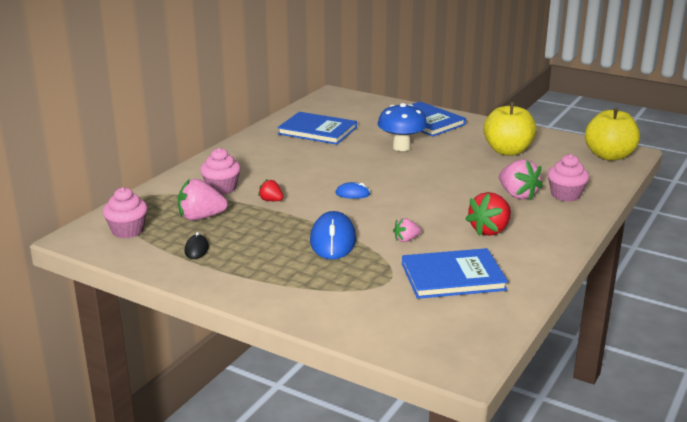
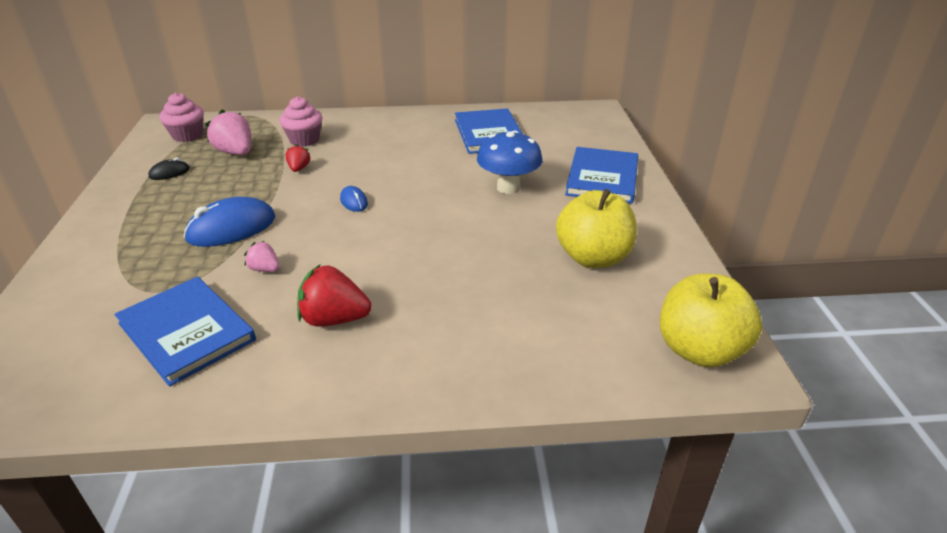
camera: 55 degrees right, 10 degrees up
(517, 195) = (462, 308): pink strawberry -> none
(565, 195) = (505, 349): pink cupcake -> none

